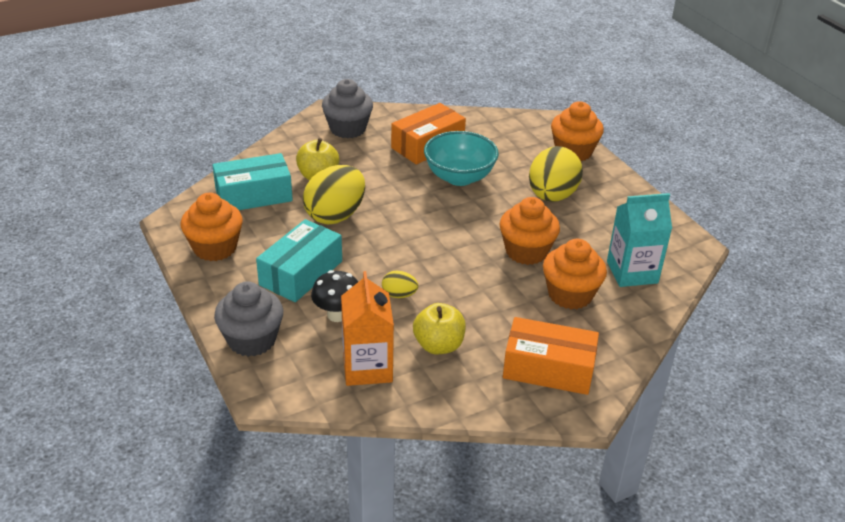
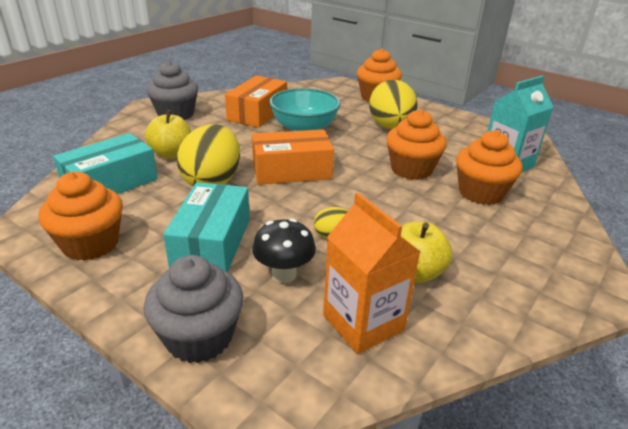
camera: 25 degrees left, 5 degrees down
(548, 369) = (533, 262): orange box -> orange box (291, 171)

